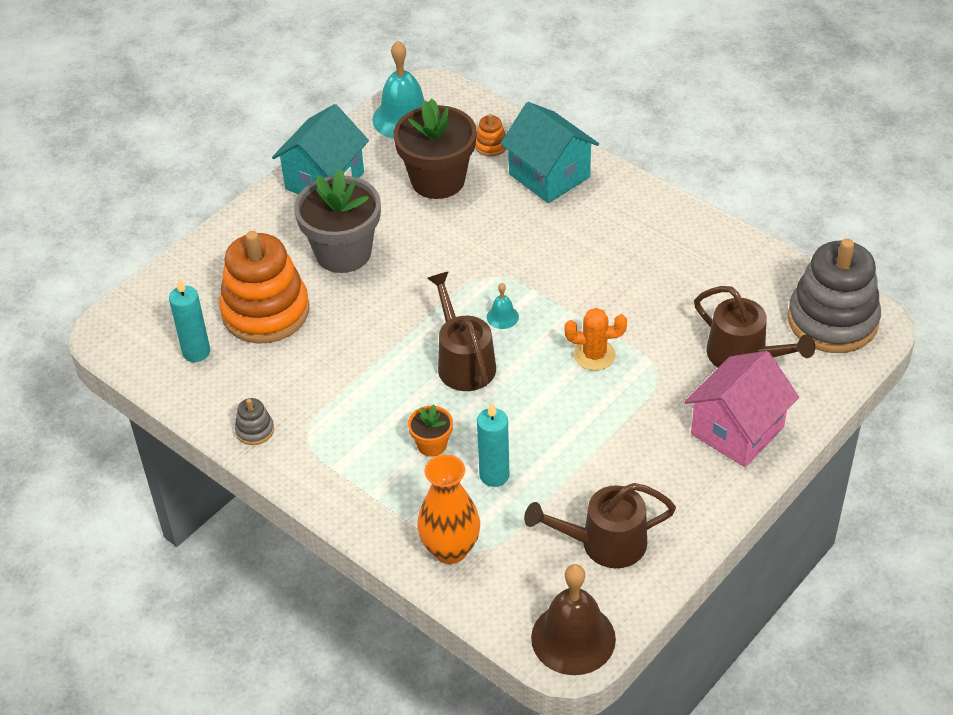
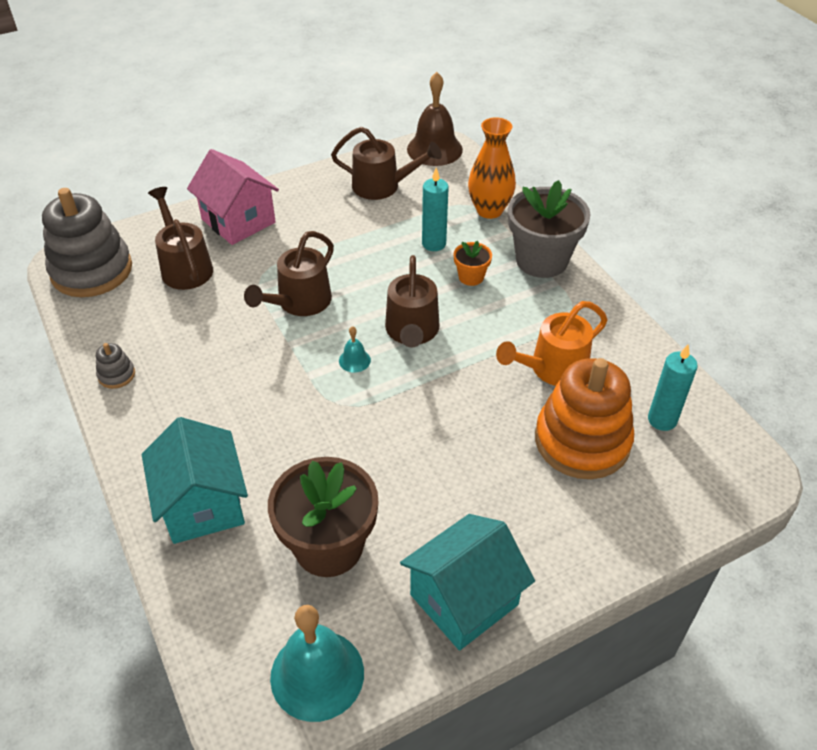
camera: 160 degrees left, 0 degrees up
(255, 430) = (617, 330): grey stacking toy -> grey stacking toy (116, 375)
(310, 368) = (552, 369): none -> orange watering can
(343, 253) = (478, 484): grey flower pot -> grey flower pot (541, 260)
(491, 145) = (237, 577): orange stacking toy -> none
(594, 355) = (299, 303): orange cactus -> brown watering can
(737, 430) = (238, 221): pink house -> pink house turned 75 degrees clockwise

